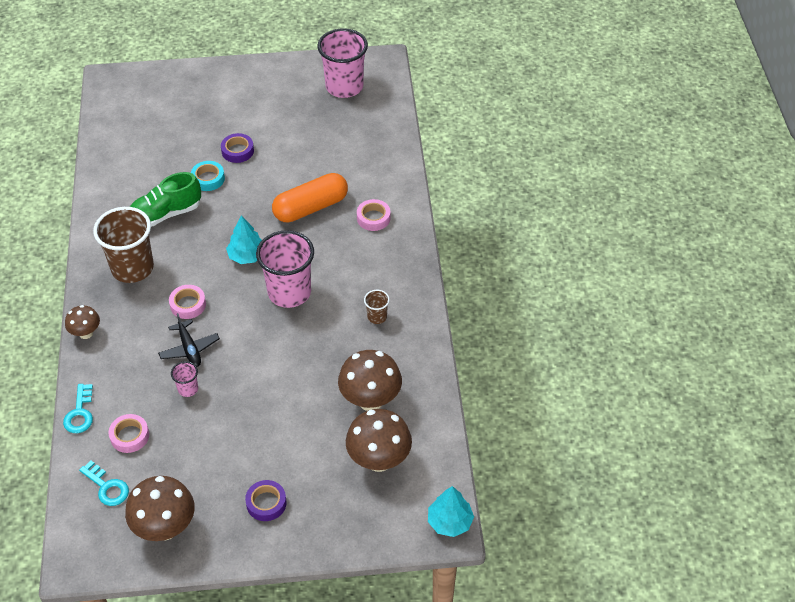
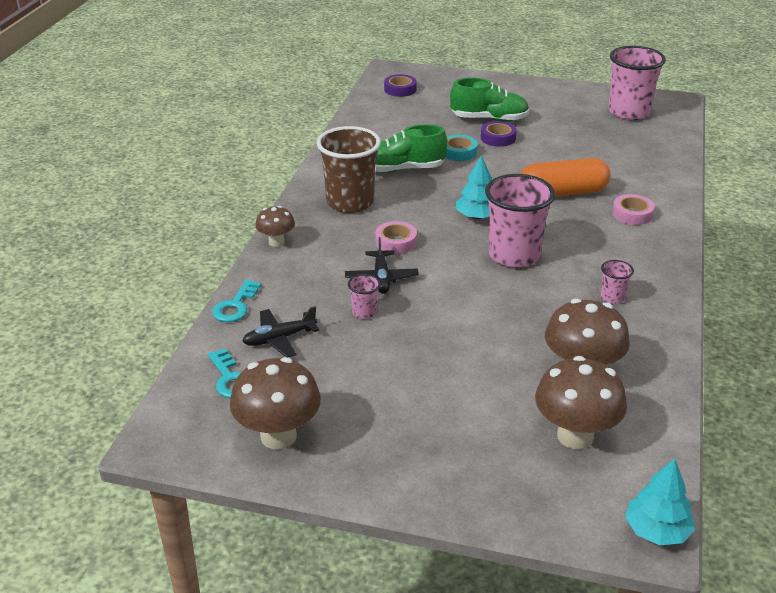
camera: 20 degrees right, 15 degrees down
(129, 436) = (279, 338): pink tape -> black plane
(223, 127) = (489, 119): none -> green shoe
(266, 503) = (413, 444): purple tape -> purple tape (400, 89)
(377, 317) = (612, 297): brown cup -> pink cup

